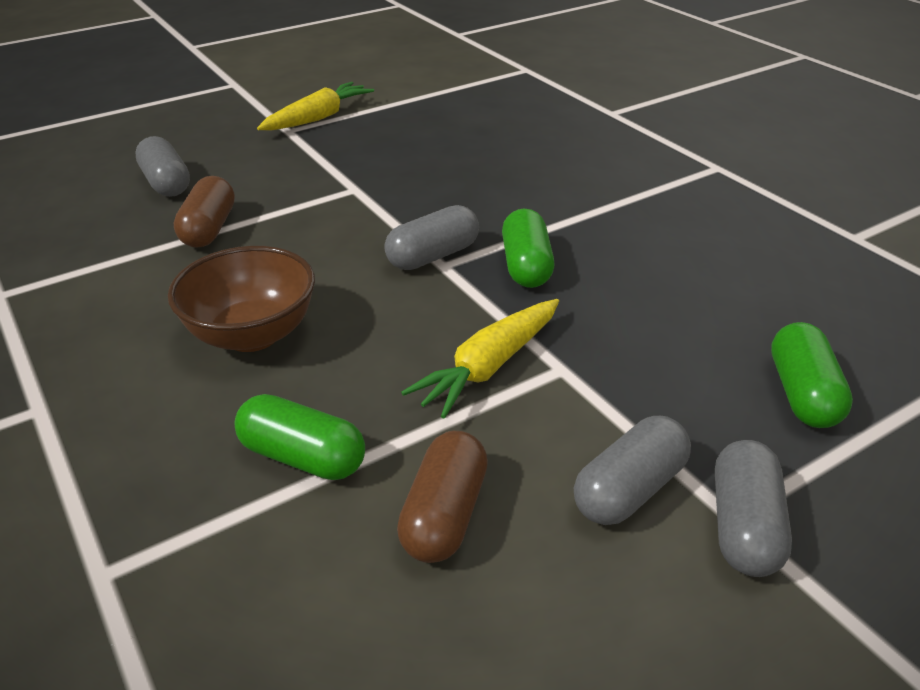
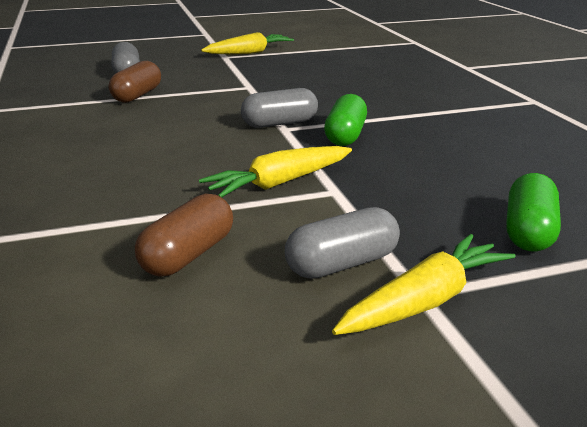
camera: 15 degrees right, 10 degrees down
(252, 334) = (125, 146): brown bowl -> none
(303, 457) = (111, 210): green capsule -> none
(744, 526) = (425, 301): grey capsule -> yellow carrot

